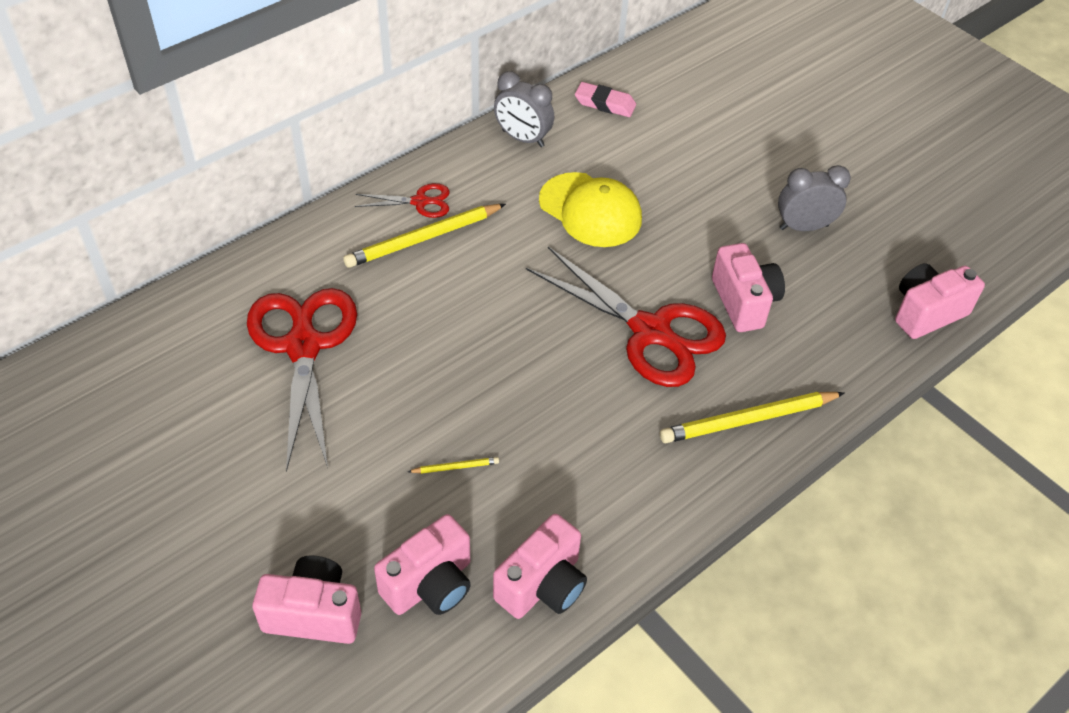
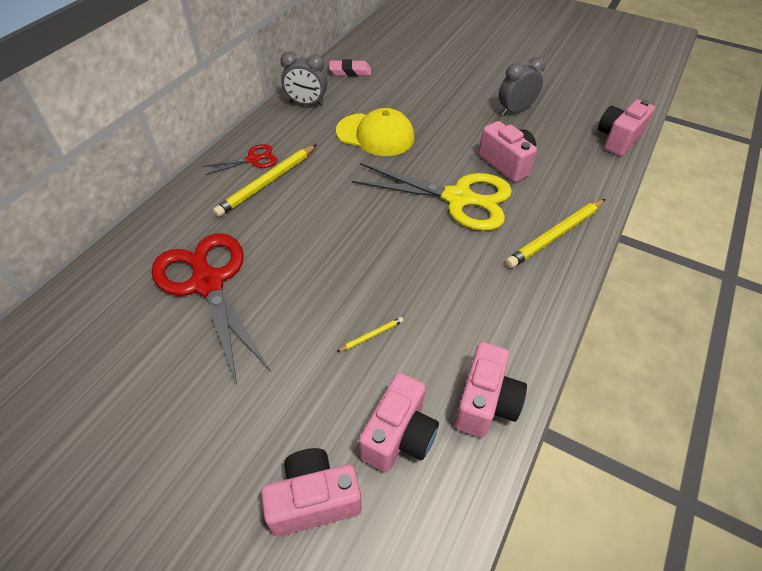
camera: 20 degrees left, 0 degrees up
(651, 332) = (459, 198): red scissors -> yellow scissors

